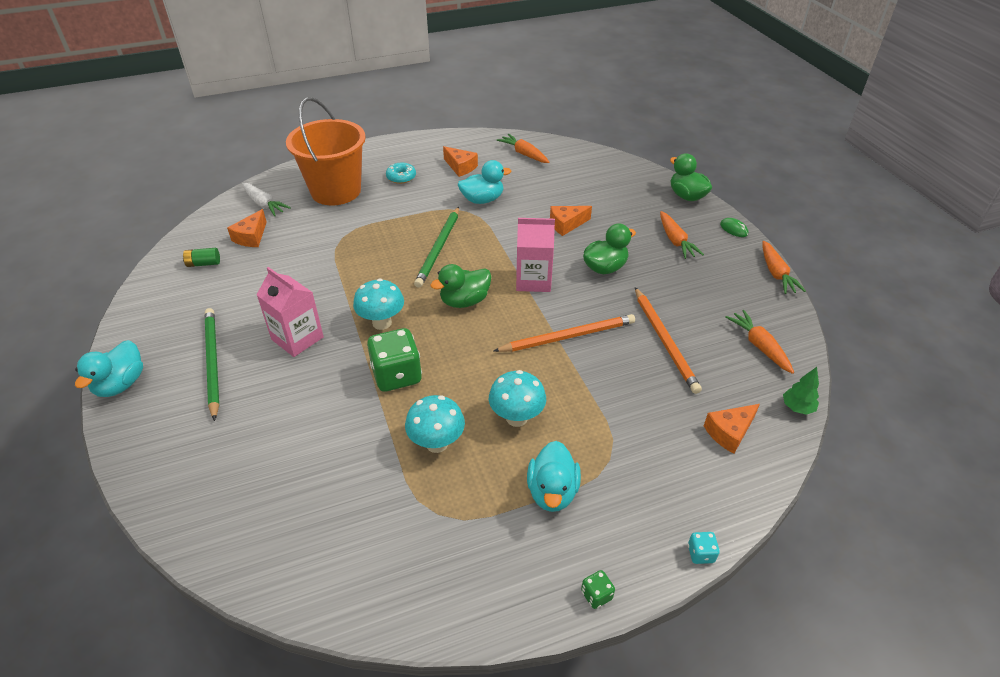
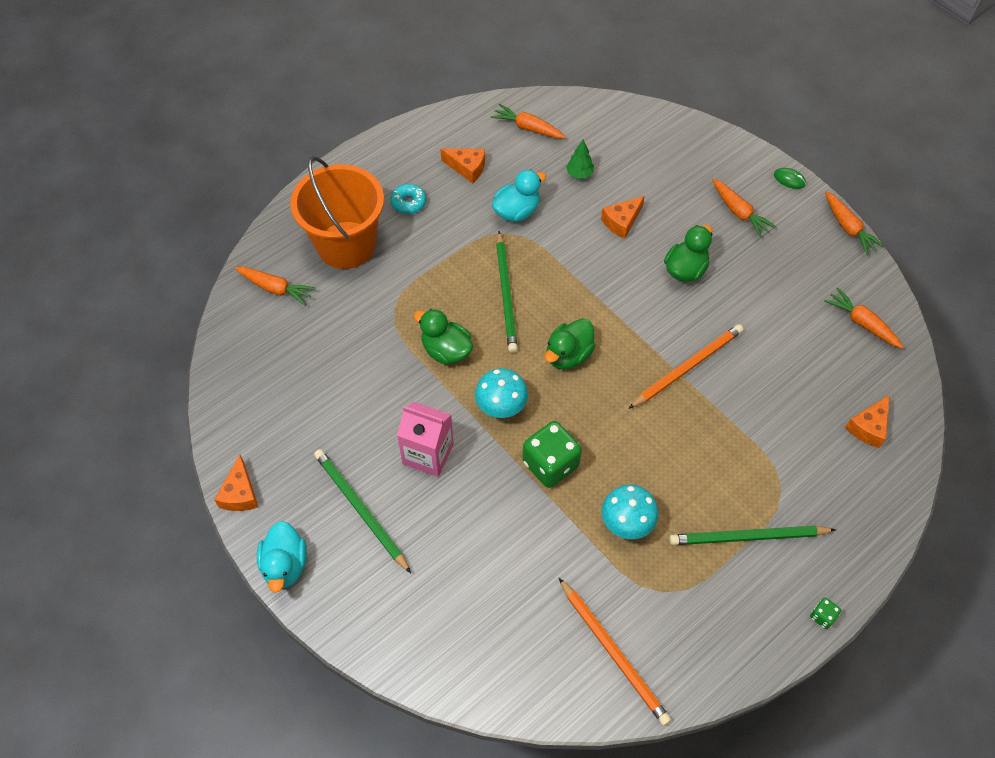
camera: 20 degrees left, 15 degrees up
(203, 263) = (264, 392): green battery -> none
(251, 237) = (292, 339): orange cheese -> orange cheese (240, 493)
(264, 204) = (276, 288): white carrot -> orange carrot
(516, 418) = (683, 473): turquoise mushroom -> none
(533, 280) = (623, 308): pink carton -> none
(552, 492) = (747, 537): turquoise duck -> green pencil
(665, 341) = (777, 344): orange pencil -> orange pencil (613, 653)
(687, 196) = (726, 145): green duck -> green duck (446, 350)
(700, 554) = (886, 551): turquoise dice -> none
(797, 408) = (915, 382): green tree -> green tree (579, 174)

